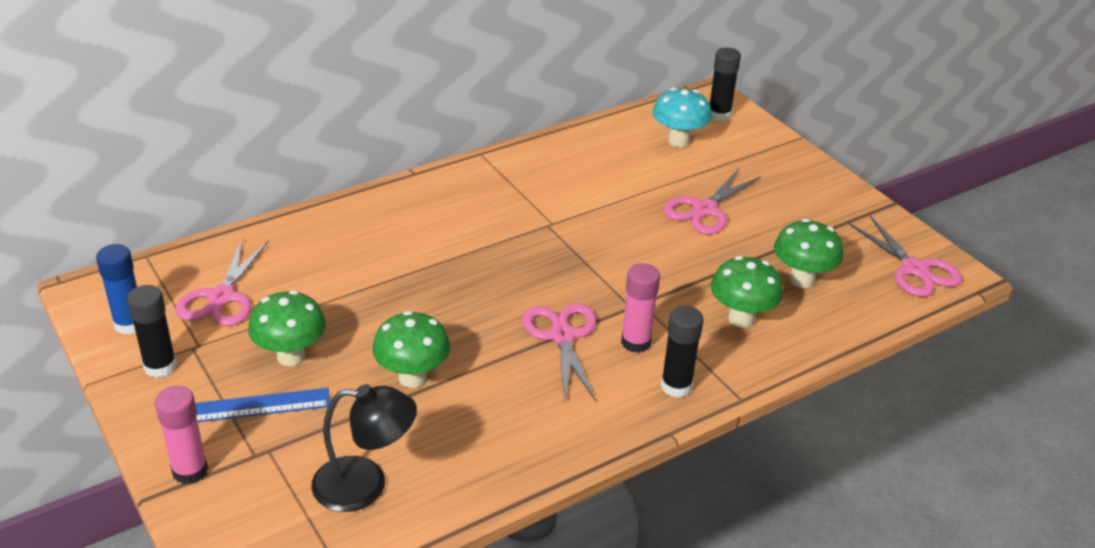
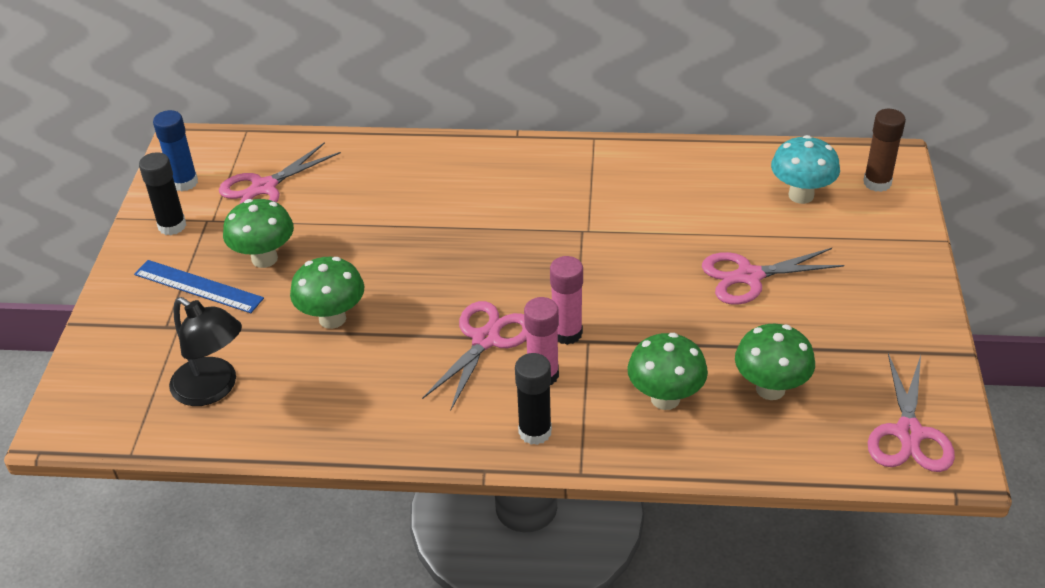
camera: 40 degrees right, 5 degrees up
(190, 471) = (115, 317): pink glue stick -> pink glue stick (567, 333)
(719, 115) = (877, 183): black glue stick -> brown glue stick

